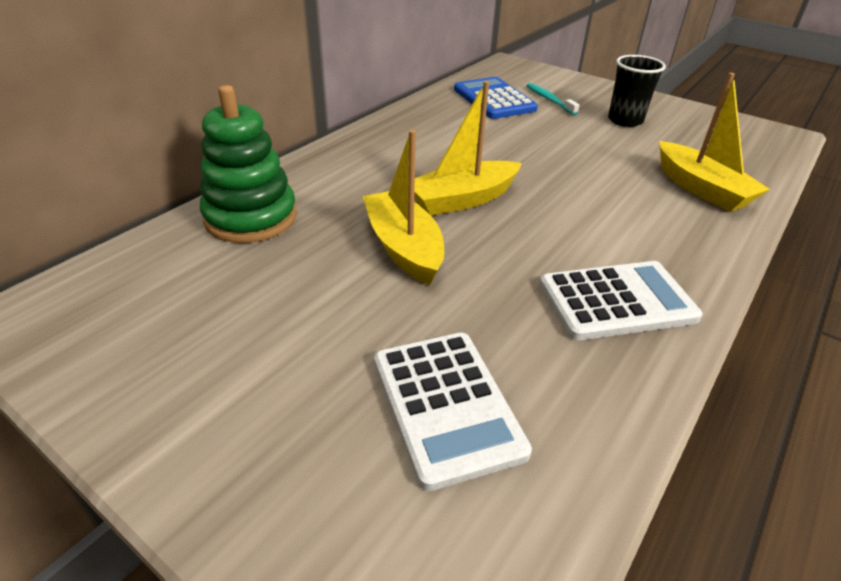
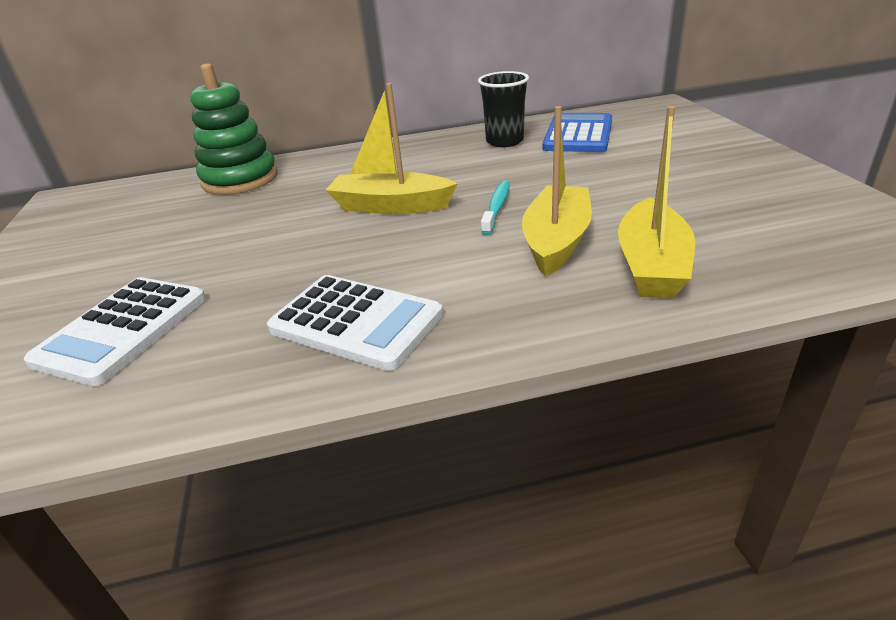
camera: 45 degrees right, 5 degrees down
(404, 247) = (286, 226): yellow boat -> yellow boat (556, 241)
(549, 100) = (640, 144): turquoise toothbrush -> turquoise toothbrush (496, 207)
(625, 120) = (695, 179): black cup -> black cup (504, 141)

